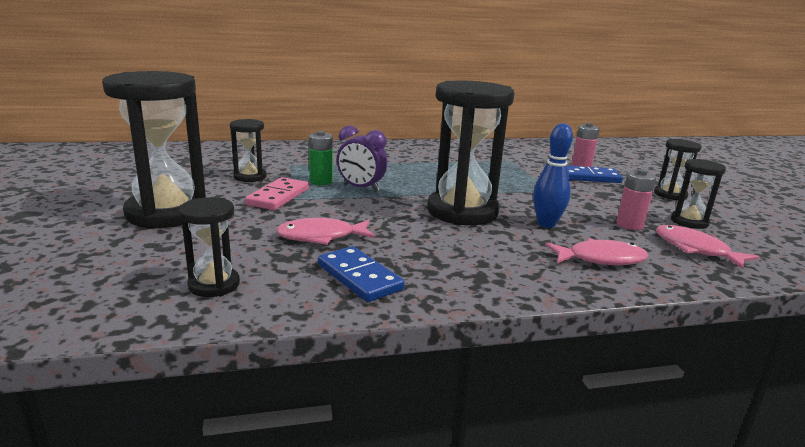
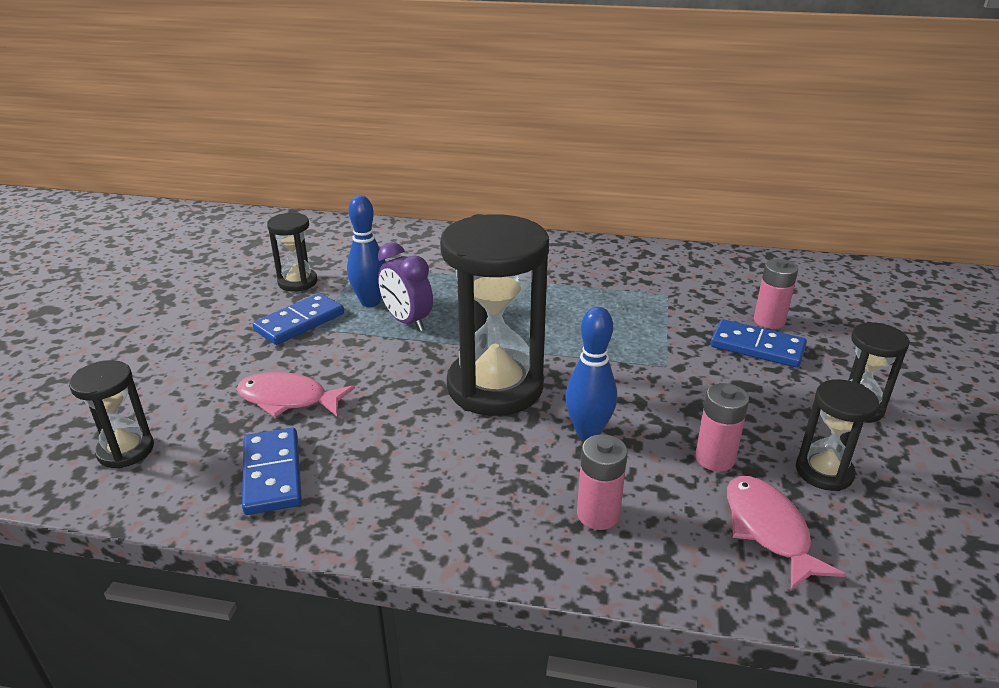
camera: 25 degrees right, 10 degrees up
(167, 213) = (167, 331): black hourglass -> none
(278, 197) = (300, 322): pink domino -> blue domino
(321, 181) = (370, 302): green battery -> blue bowling pin
(600, 259) = (598, 514): pink fish -> pink battery

